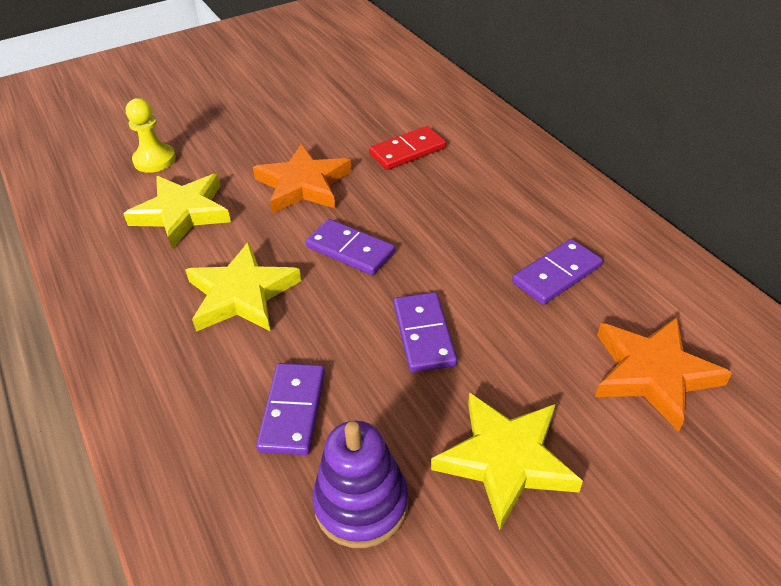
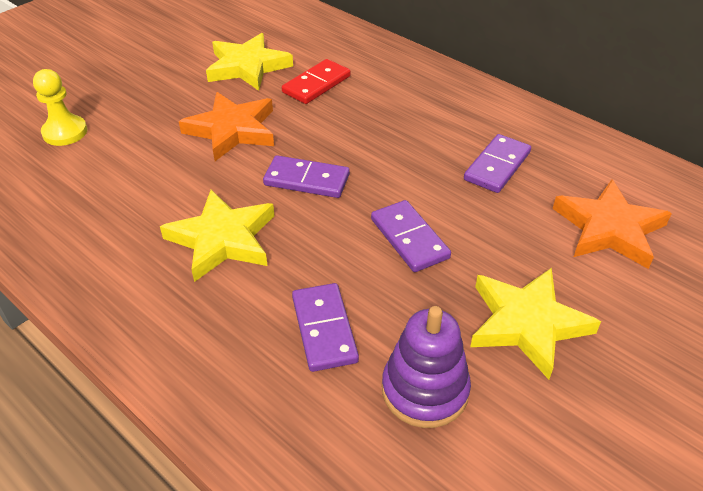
camera: 20 degrees left, 0 degrees up
(182, 213) = (122, 177): yellow star -> yellow star (247, 67)

